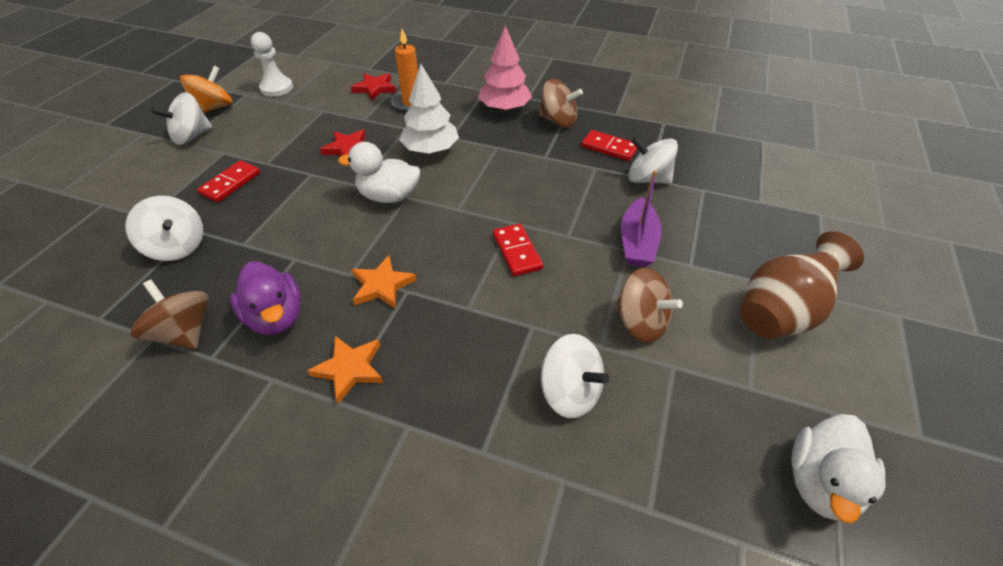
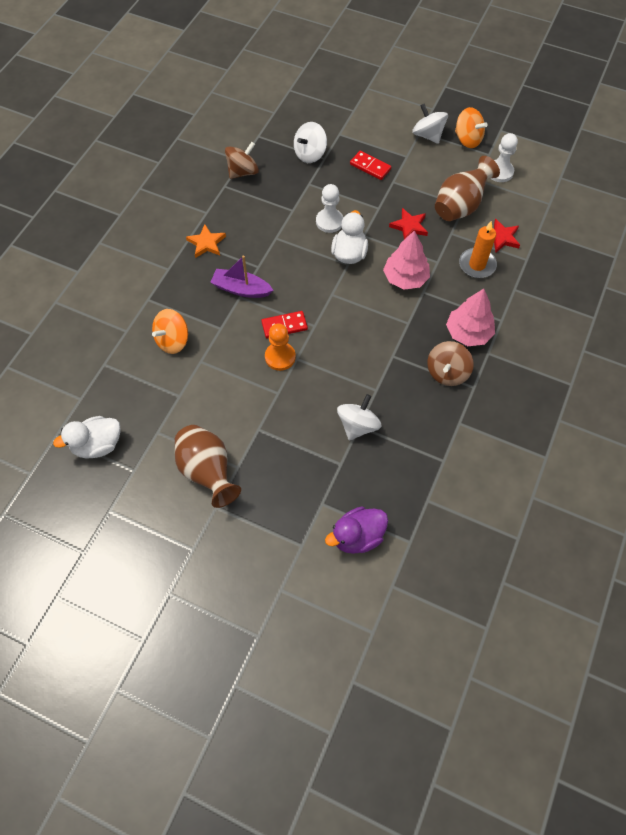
camera: 95 degrees right, 15 degrees up
(276, 317) = (247, 208): purple duck -> purple duck (357, 536)
(323, 113) = (460, 206): none -> brown vase
(327, 217) = (329, 221): none -> white pawn
(382, 285) = (264, 254): orange star -> none
(430, 150) = (405, 278): white tree -> pink tree
(570, 252) = (280, 357): none -> orange pawn
(570, 392) = (173, 341): white spinning top -> orange spinning top
(609, 148) = (403, 405): red domino -> none
(637, 242) = (285, 400): purple boat -> purple boat (241, 289)
(640, 322) = (213, 386): brown spinning top -> none
(820, 482) = (98, 445): white duck -> white duck turned 60 degrees counterclockwise

